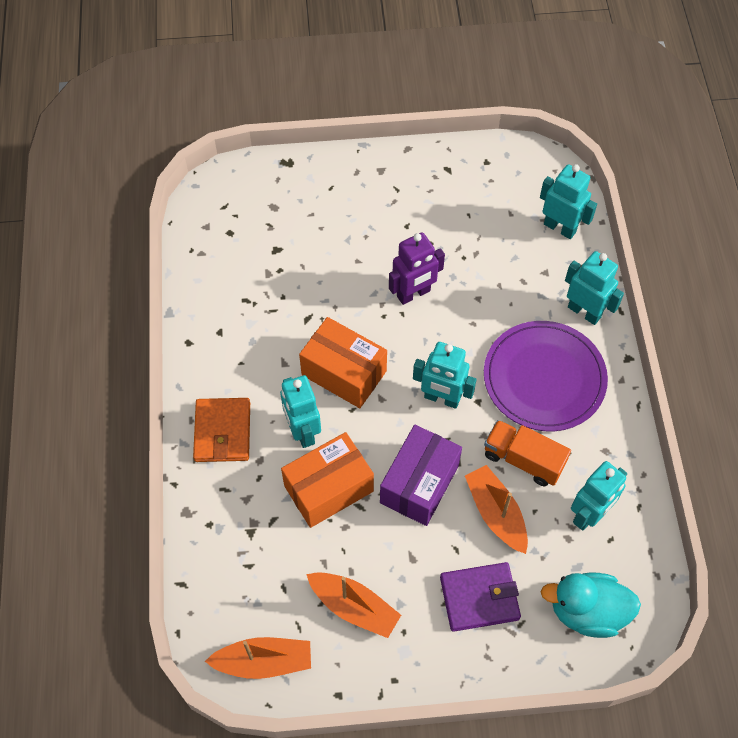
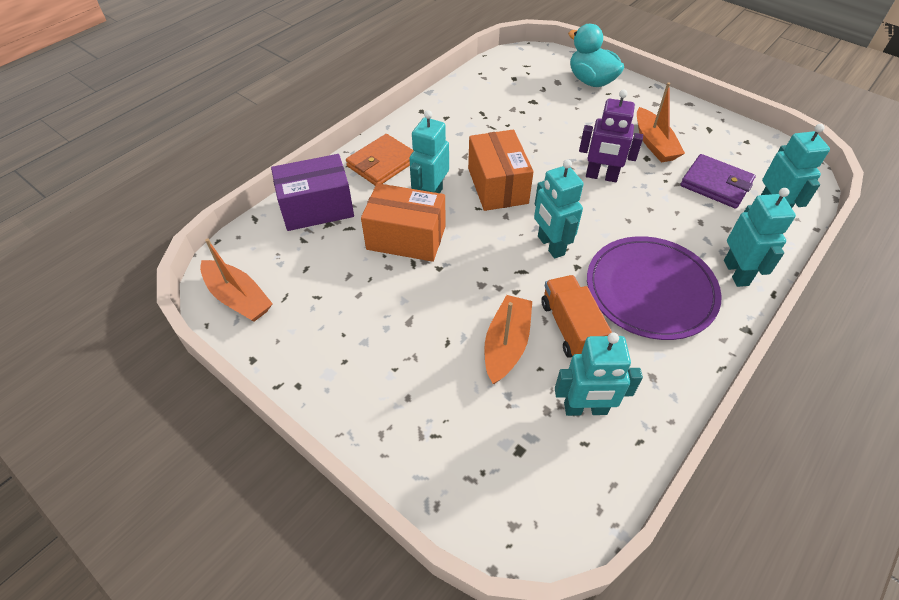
camera: 45 degrees right, 10 degrees down
(354, 607) = (332, 317): orange boat -> orange boat (654, 143)
(419, 484) = (471, 282): purple box -> purple box (317, 208)
(479, 598) = (424, 389): purple wallet -> purple wallet (716, 184)
(587, 611) = (500, 478): turquoise duck -> turquoise duck (591, 81)

